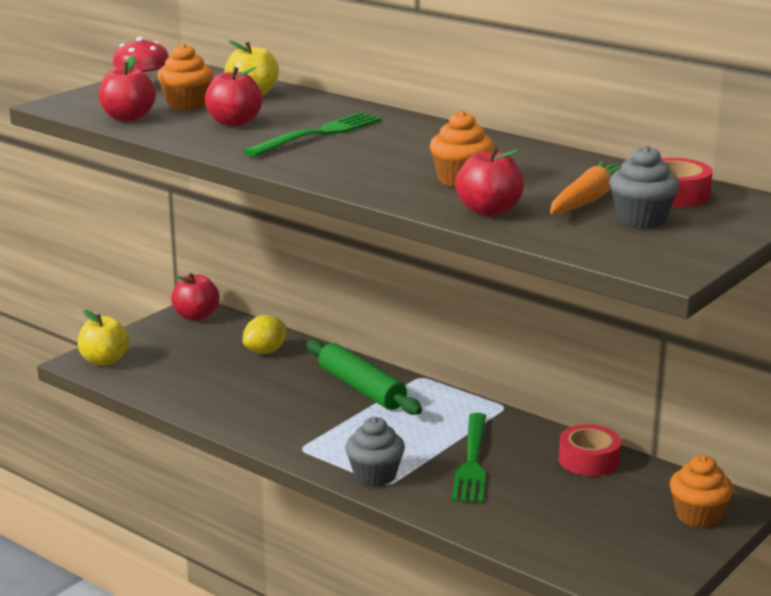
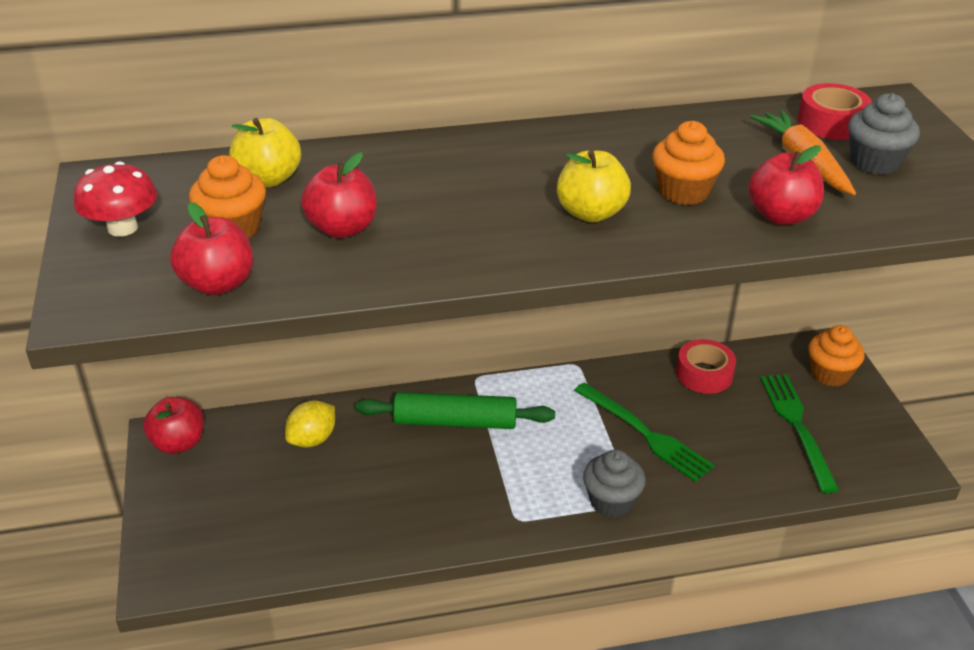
camera: 50 degrees left, 15 degrees up
(104, 360) = (181, 560): yellow apple -> yellow apple (591, 213)
(265, 351) = (312, 439): yellow lemon -> yellow lemon turned 45 degrees clockwise
(319, 134) = (452, 200): green fork -> green fork (796, 425)

